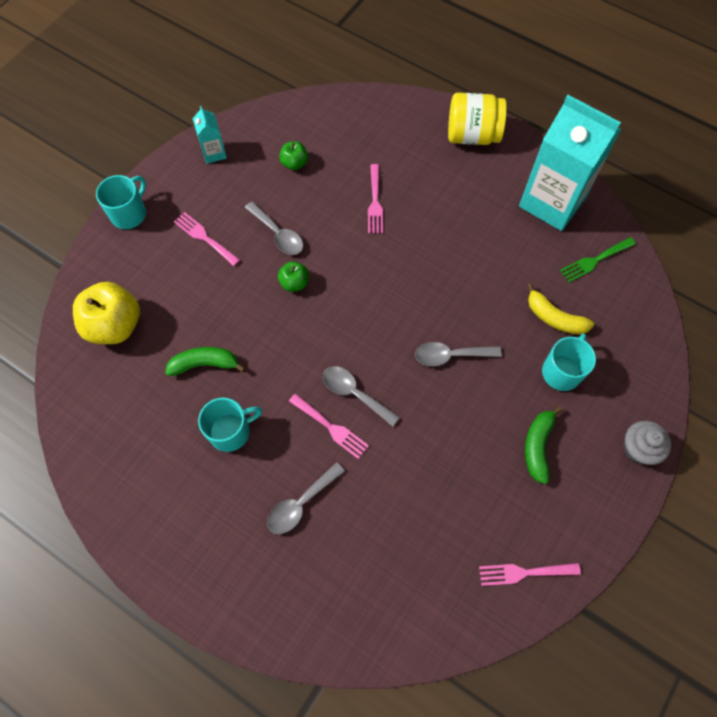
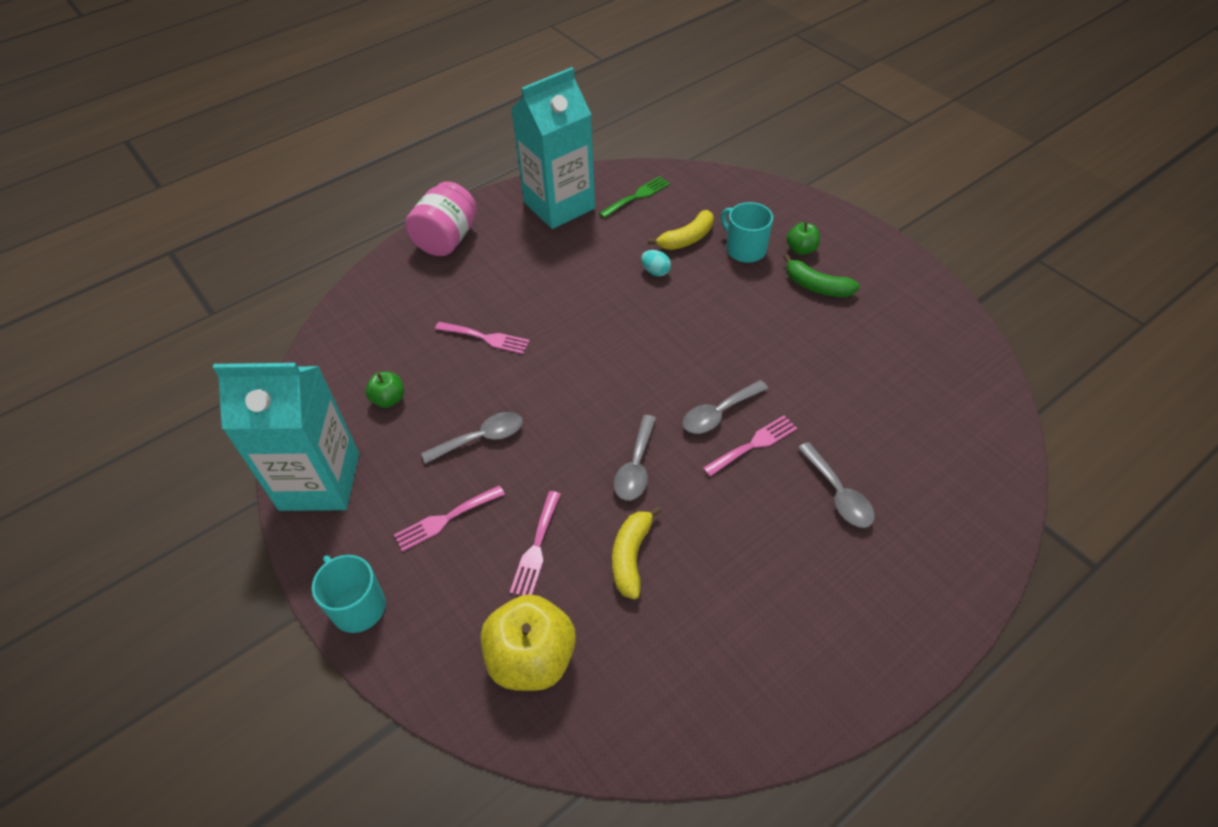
camera: 70 degrees left, 15 degrees down
(205, 364) = (631, 556): green banana -> yellow banana
(214, 153) = (320, 481): turquoise carton -> turquoise carton, size x2.30
(231, 431) = (731, 546): turquoise mug -> none
(294, 283) = (556, 437): green apple -> green apple (801, 249)
(450, 355) = (700, 323): grey spoon -> grey spoon (636, 467)
(472, 135) = (447, 239): yellow jar -> pink jar
(500, 303) = (655, 271): none -> turquoise egg
(524, 573) = (940, 330): pink fork -> pink fork (536, 548)
(594, 260) = (637, 196): green fork -> green fork turned 120 degrees counterclockwise
(638, 448) = (835, 223): grey cupcake -> none

